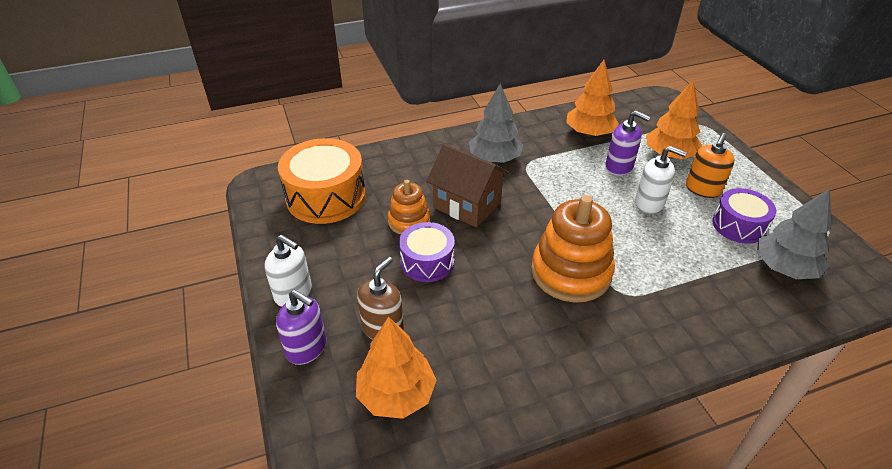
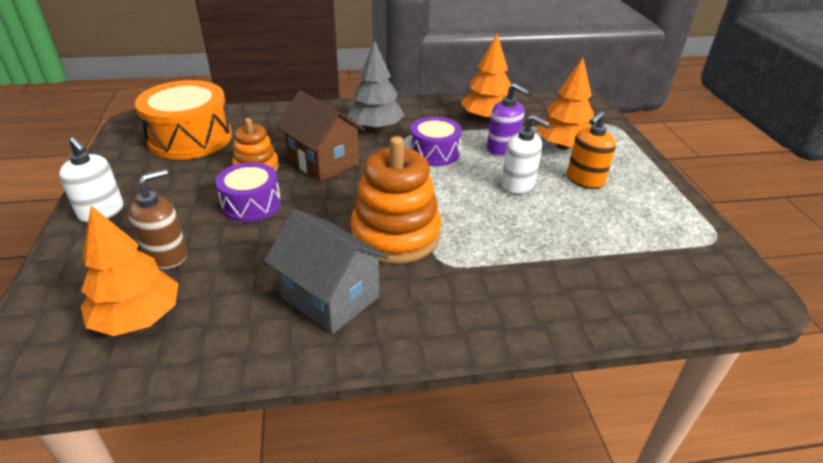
camera: 10 degrees right, 5 degrees down
(307, 348) = (79, 261): purple soap dispenser -> none
(548, 344) = (330, 297): none -> grey house
(738, 225) = (609, 218): purple drum -> purple drum (434, 153)
(784, 268) = (645, 265): grey tree -> none

